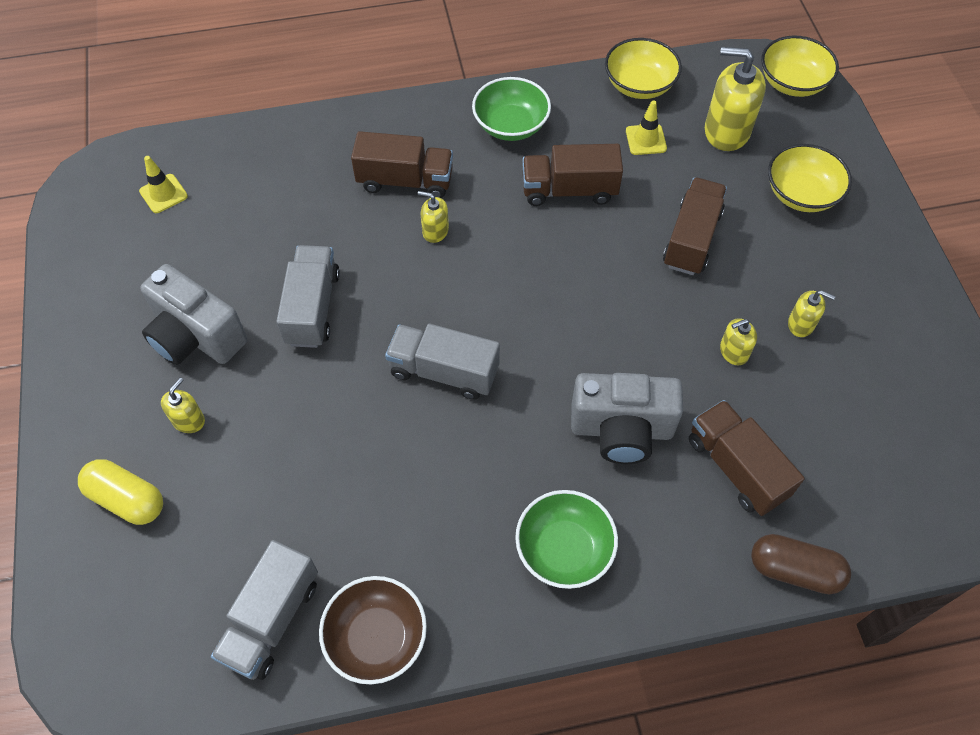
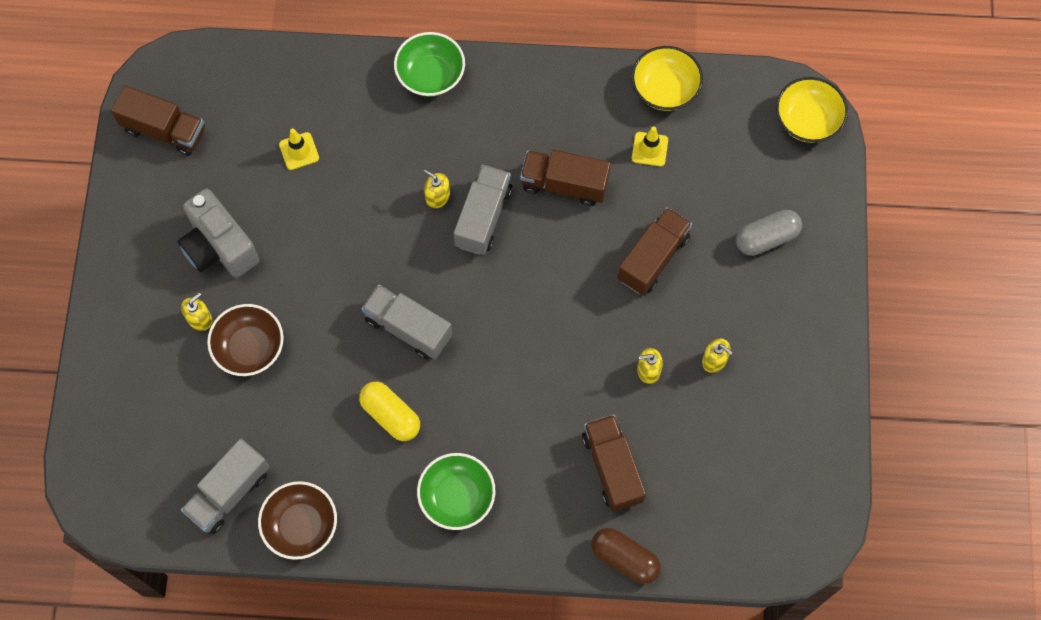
camera: 15 degrees right, 10 degrees up
(127, 499) = (142, 372): yellow capsule -> yellow capsule (391, 415)
(163, 194) = (218, 103): yellow traffic cone -> yellow traffic cone (299, 151)
(258, 438) = (249, 348): none -> brown bowl
(312, 308) = (318, 244): grey truck -> grey truck (483, 217)
(405, 181) = (425, 140): brown truck -> brown truck (164, 130)
(511, 125) = (534, 105): green bowl -> green bowl (430, 75)
(621, 430) = (533, 414): grey camera -> none
(726, 131) = (725, 158): yellow soap dispenser -> none
(801, 194) = (766, 238): yellow bowl -> grey capsule

